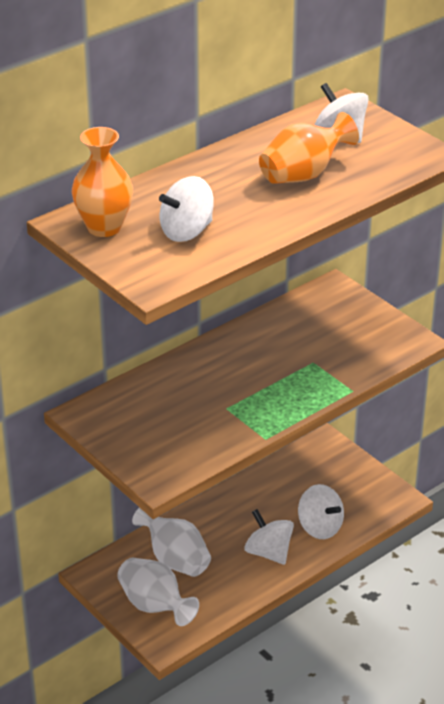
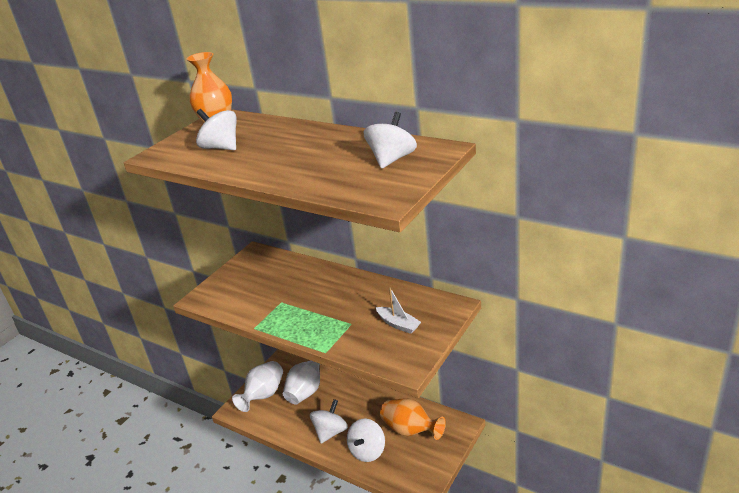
camera: 75 degrees right, 5 degrees down
(303, 175) = (319, 162): orange vase -> orange vase (410, 430)
(339, 330) = (398, 324): none -> white boat

